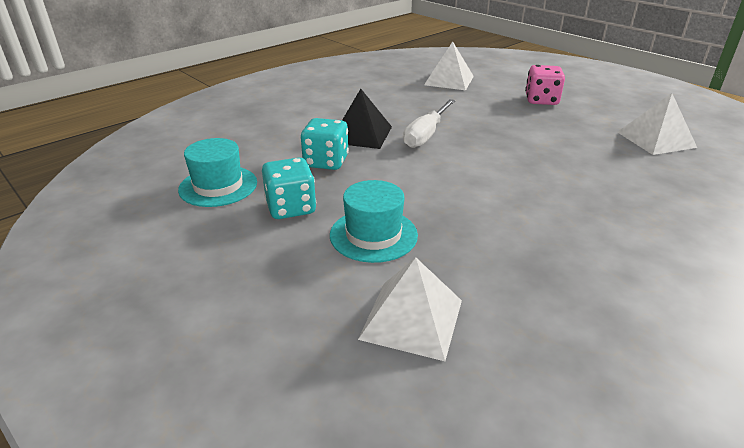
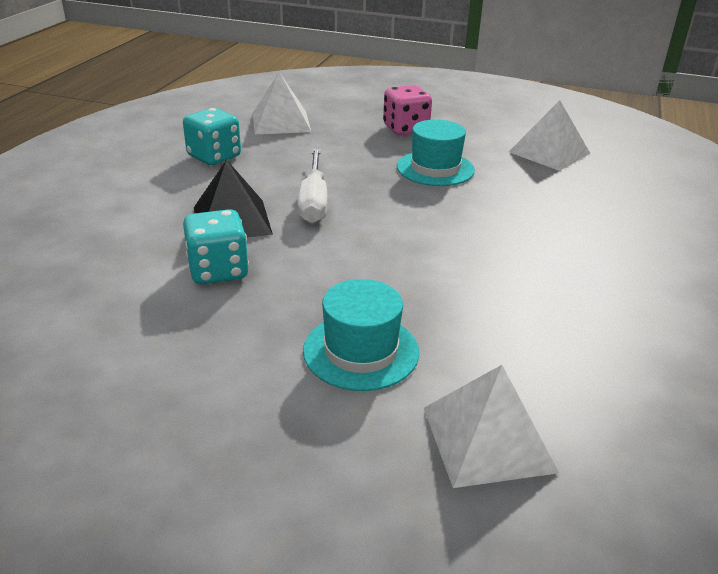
camera: 30 degrees left, 0 degrees up
(218, 186) = (92, 349): turquoise hat -> turquoise hat (435, 168)
(291, 208) = (227, 348): turquoise dice -> turquoise dice (214, 156)

